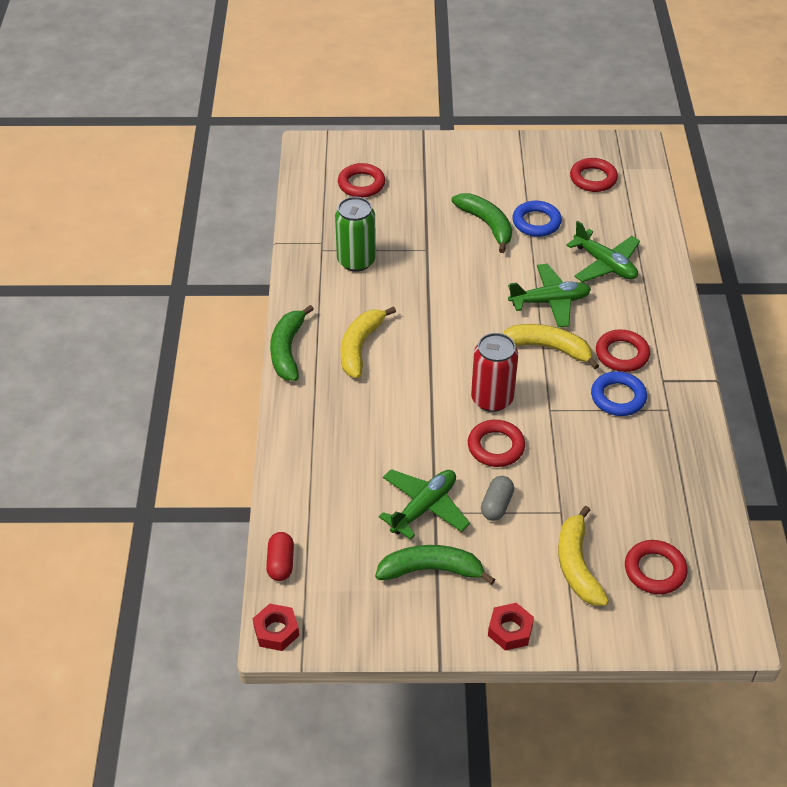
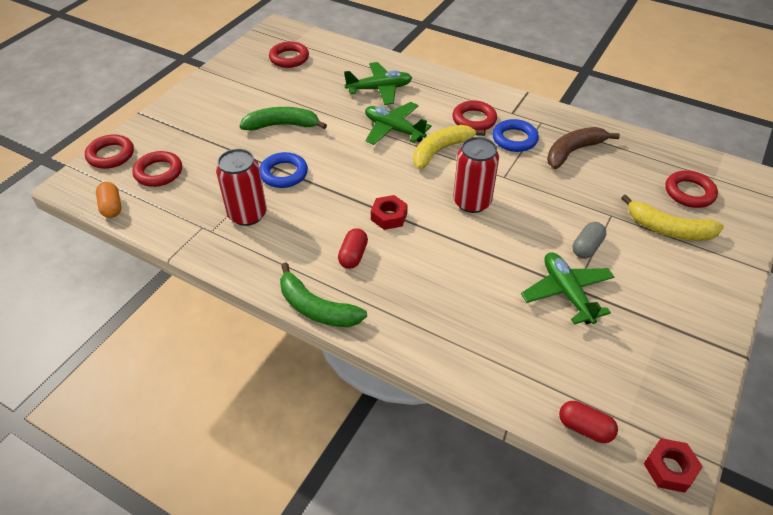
camera: 60 degrees left, 0 degrees up
(302, 181) = (112, 207): none -> orange capsule
(356, 261) = (247, 214): green can -> red can
(360, 347) = (353, 255): yellow banana -> red capsule
(431, 570) = (639, 318): green banana -> none
(496, 447) = (524, 221): red ring -> red ring (111, 155)
(496, 505) = (587, 247): grey capsule -> grey capsule turned 75 degrees clockwise
(510, 630) = (721, 295): red nut -> red nut (389, 216)
(536, 222) = (305, 101): blue ring -> blue ring (284, 173)
(550, 301) = (393, 129): green plane -> green plane turned 75 degrees counterclockwise
(640, 451) = (573, 151): none -> brown banana

